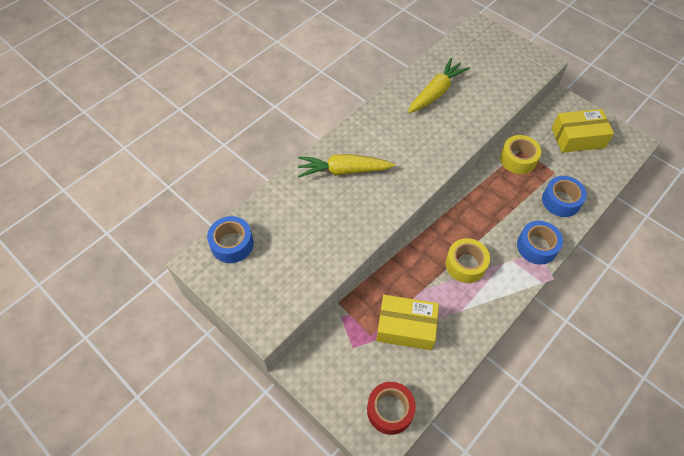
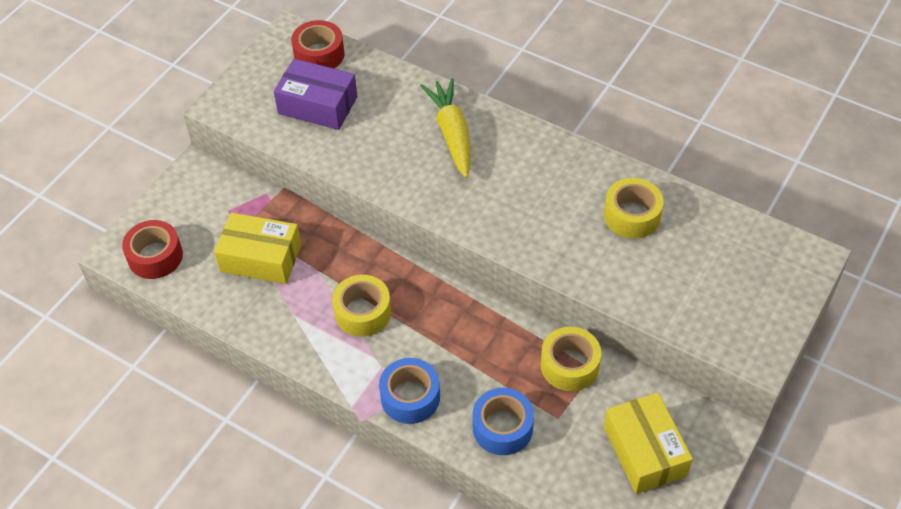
camera: 80 degrees right, 5 degrees down
(232, 244) = (319, 54): blue tape -> red tape
(289, 252) = (317, 105): none -> purple box
(406, 327) = (261, 258): yellow box -> yellow box turned 75 degrees counterclockwise
(436, 92) = (632, 216): yellow carrot -> yellow tape

